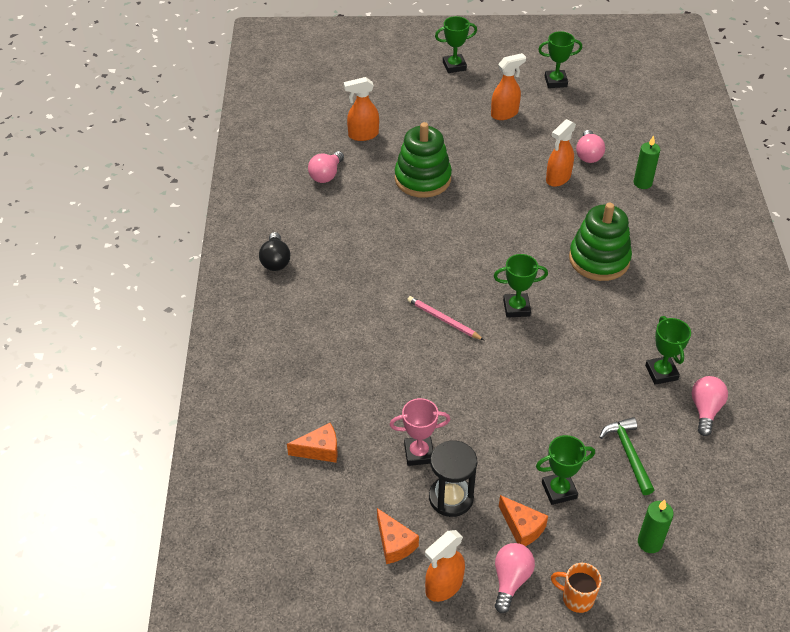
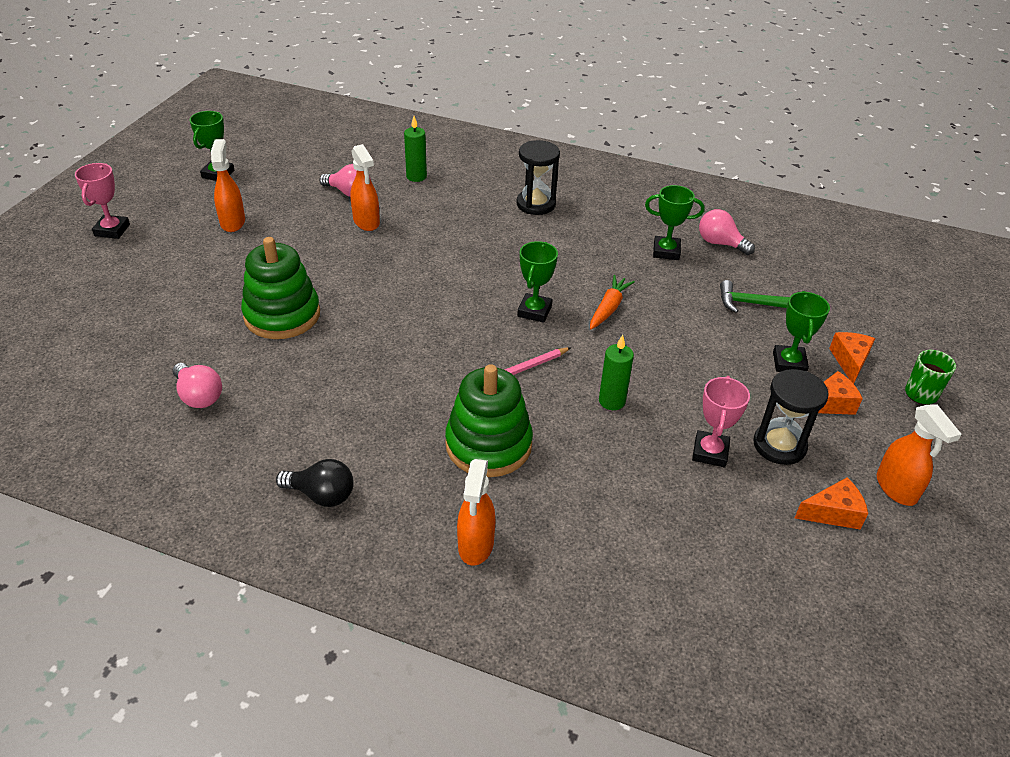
camera: 70 degrees left, 5 degrees down
(319, 450) = (676, 543): orange cheese -> orange cheese (850, 361)
(363, 135) = (155, 340): orange spray bottle -> orange spray bottle (475, 545)
(454, 66) = (112, 230): green trophy -> pink trophy
(510, 580) = (894, 434): pink light bulb -> none
(552, 352) = (609, 308): none -> orange carrot
(576, 598) = (920, 395): orange mug -> green mug
(599, 259) = (500, 236): green stacking toy -> green stacking toy (488, 445)
(649, 542) = (862, 327): green candle -> green candle (612, 401)
(663, 267) = (536, 204): none -> black hourglass

